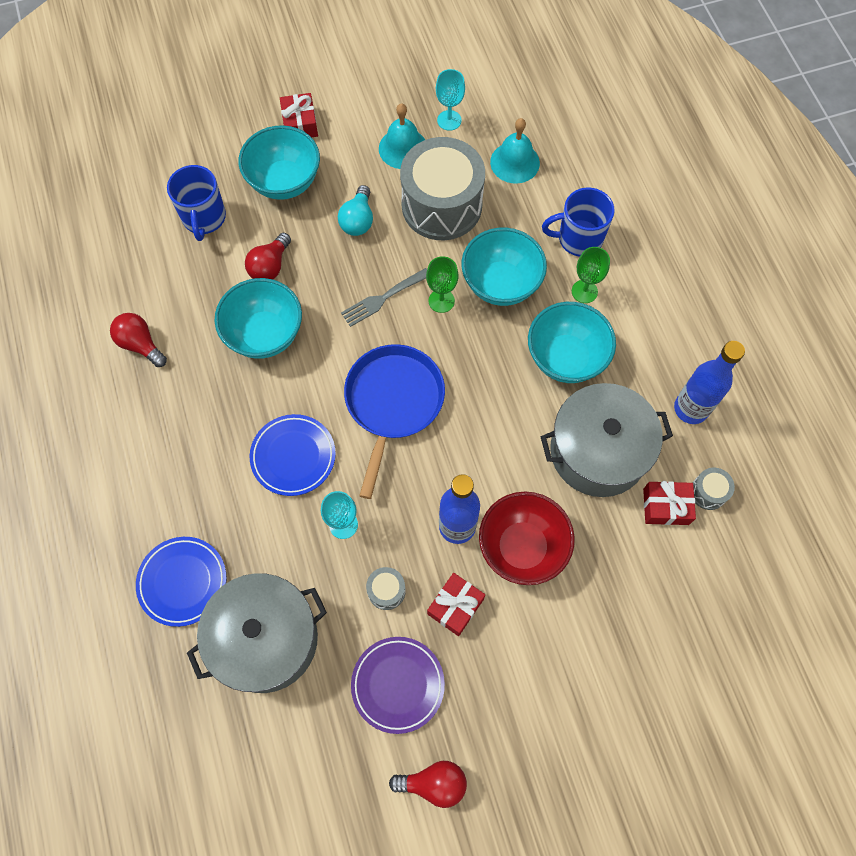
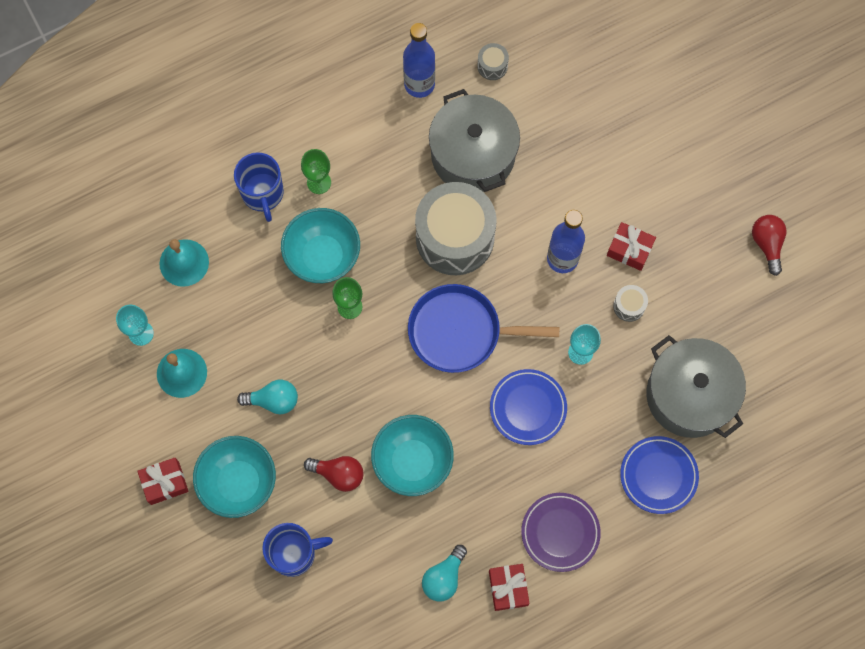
camera: 100 degrees left, 5 degrees up
(140, 344) = (444, 577): red light bulb -> turquoise light bulb
(383, 298) = (356, 360): grey fork -> none
(398, 685) = (701, 283): purple plate -> purple plate (560, 532)
(441, 205) = (244, 324): grey drum -> grey drum (455, 237)
(522, 547) = (569, 205): red bowl -> none
(566, 358) = (389, 190): turquoise bowl -> none
(666, 506) = (511, 97): red gift -> red gift (508, 588)

